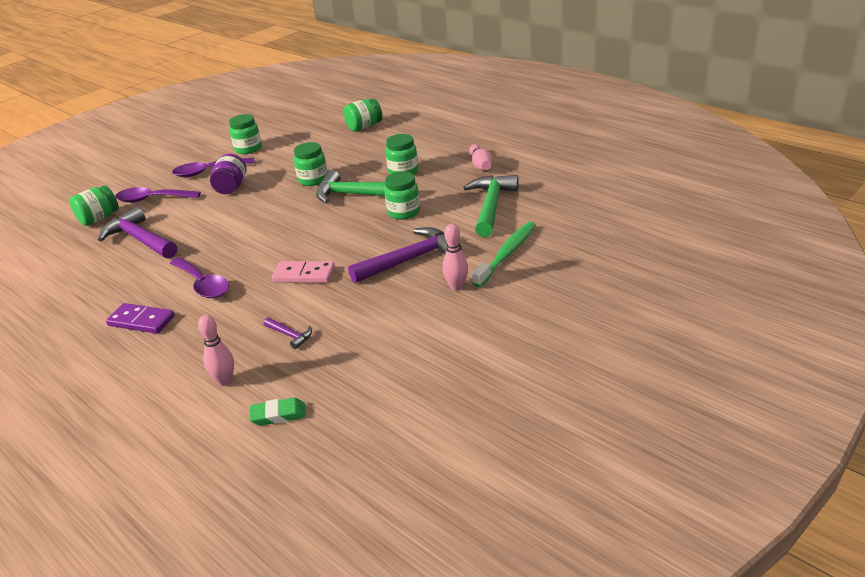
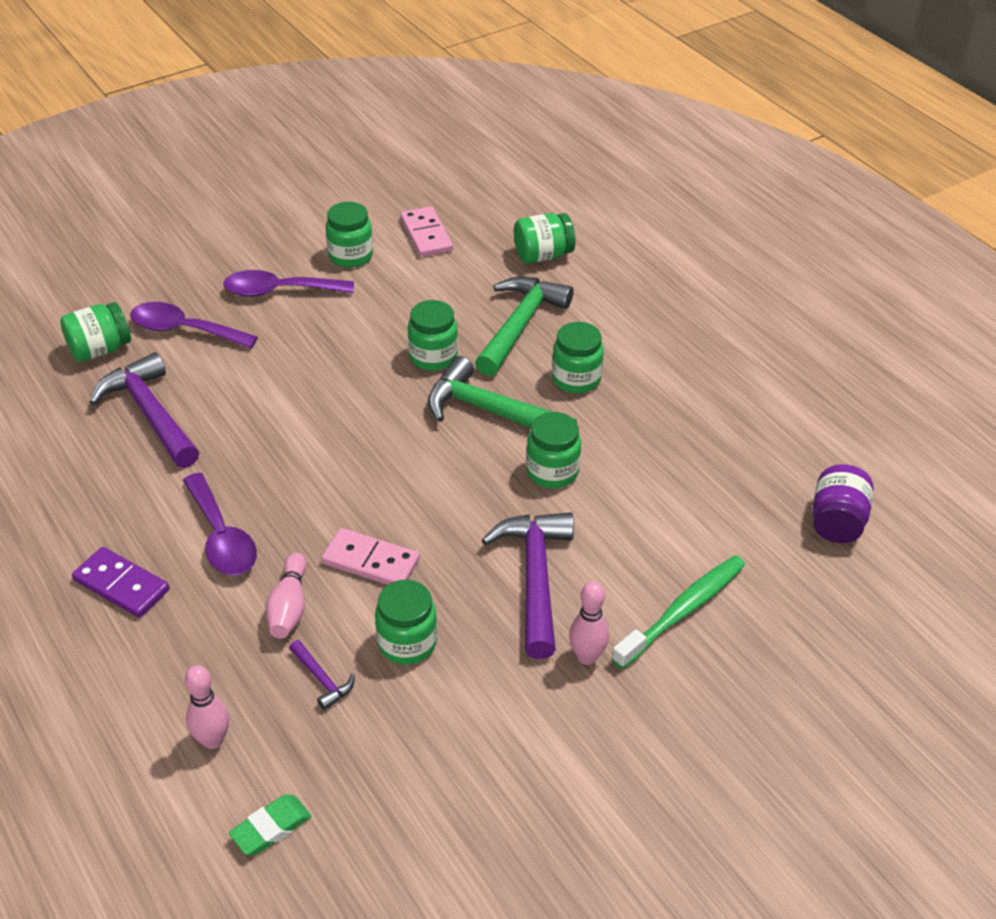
camera: 10 degrees right, 10 degrees up
(231, 187) = (306, 338): purple jar -> purple jar (837, 522)
(278, 415) = (271, 828): green eraser -> green eraser turned 45 degrees counterclockwise
(292, 132) = (426, 235): none -> pink domino
(340, 306) = (407, 643): none -> green jar
(410, 259) = (535, 578): purple hammer -> purple hammer turned 75 degrees counterclockwise
(480, 165) = (701, 399): pink bowling pin -> pink bowling pin (289, 607)
(491, 206) = (690, 498): green hammer -> green hammer (520, 325)

